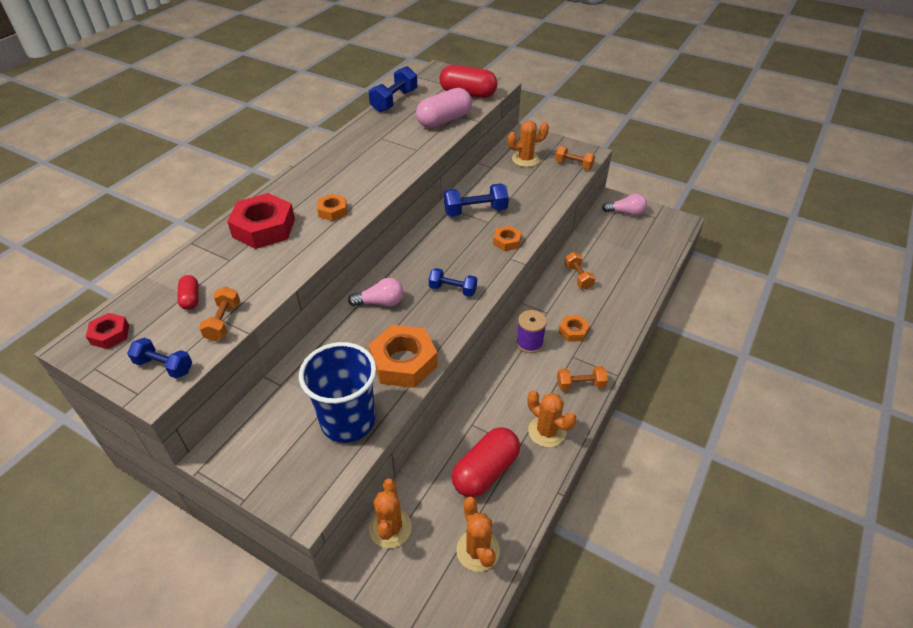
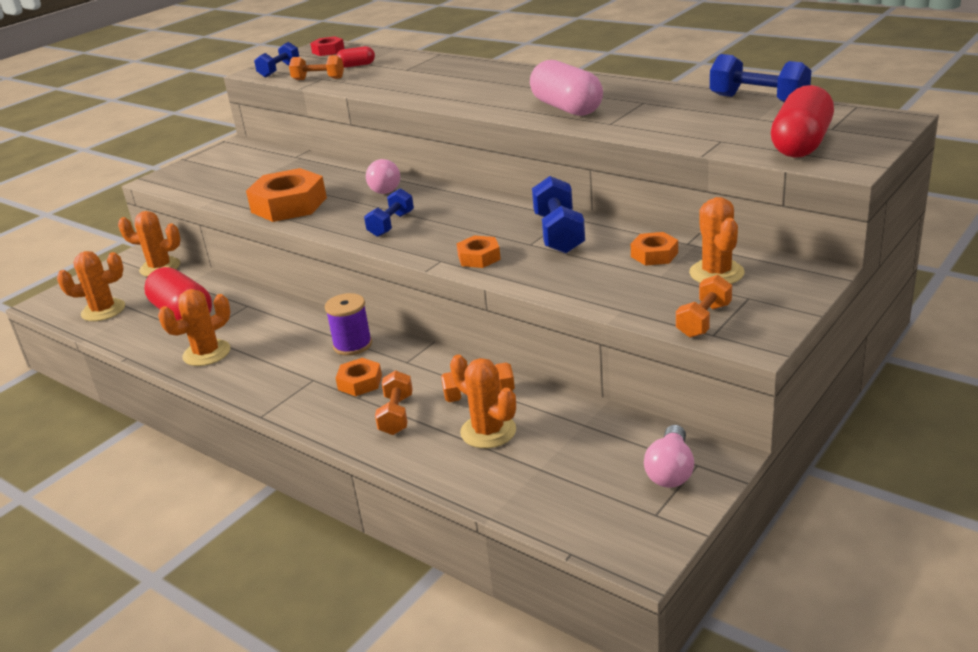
camera: 100 degrees right, 15 degrees down
(264, 228) = (453, 74): red nut -> none
(333, 211) = (473, 96): orange nut -> orange nut (654, 255)
(348, 421) = (232, 187): blue cup -> none
(444, 120) = (699, 133): pink capsule -> pink capsule (566, 108)
(580, 384) = (261, 382): orange dumbbell -> orange dumbbell (396, 415)
(610, 271) = (488, 431): none -> orange cactus

